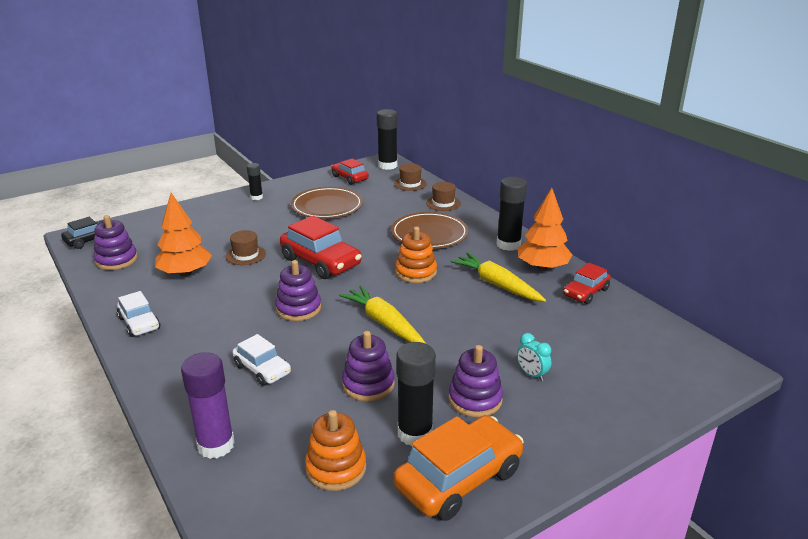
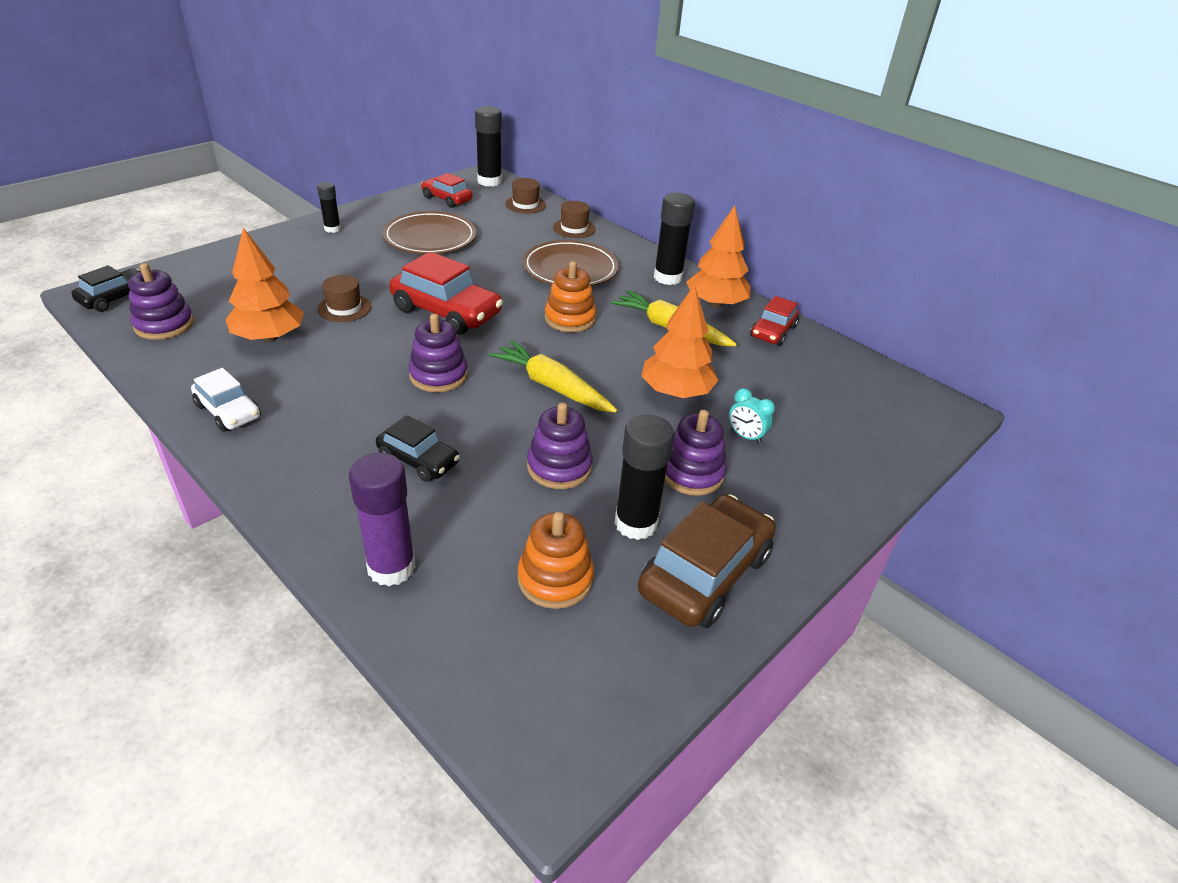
camera: 15 degrees left, 10 degrees up
(262, 369) = (418, 460): white car -> black car
(459, 479) = (705, 573): orange car -> brown car
(484, 335) = (676, 392): none -> orange tree

